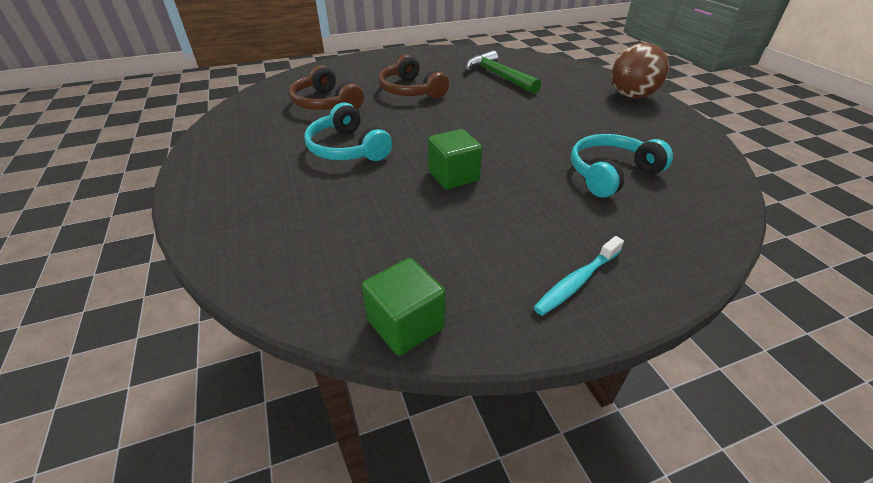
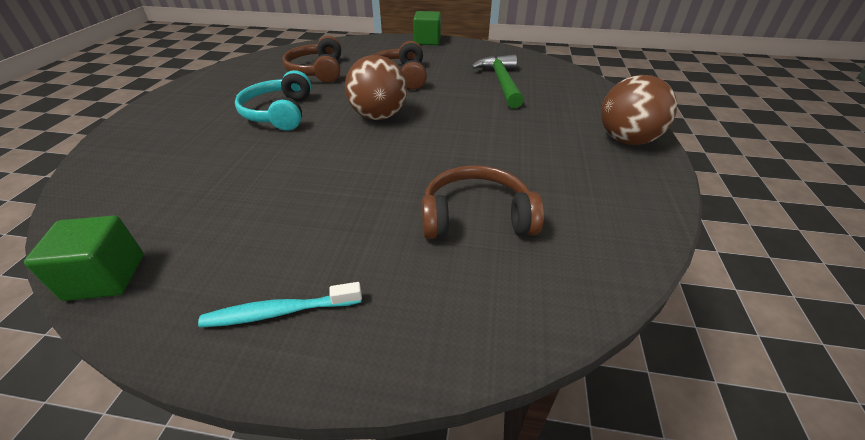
camera: 30 degrees right, 0 degrees up
(441, 127) = (379, 116): none -> brown ball
(453, 176) = (324, 164): green cube -> green cube (427, 41)
(610, 174) = (476, 216): turquoise headphones -> brown headphones

